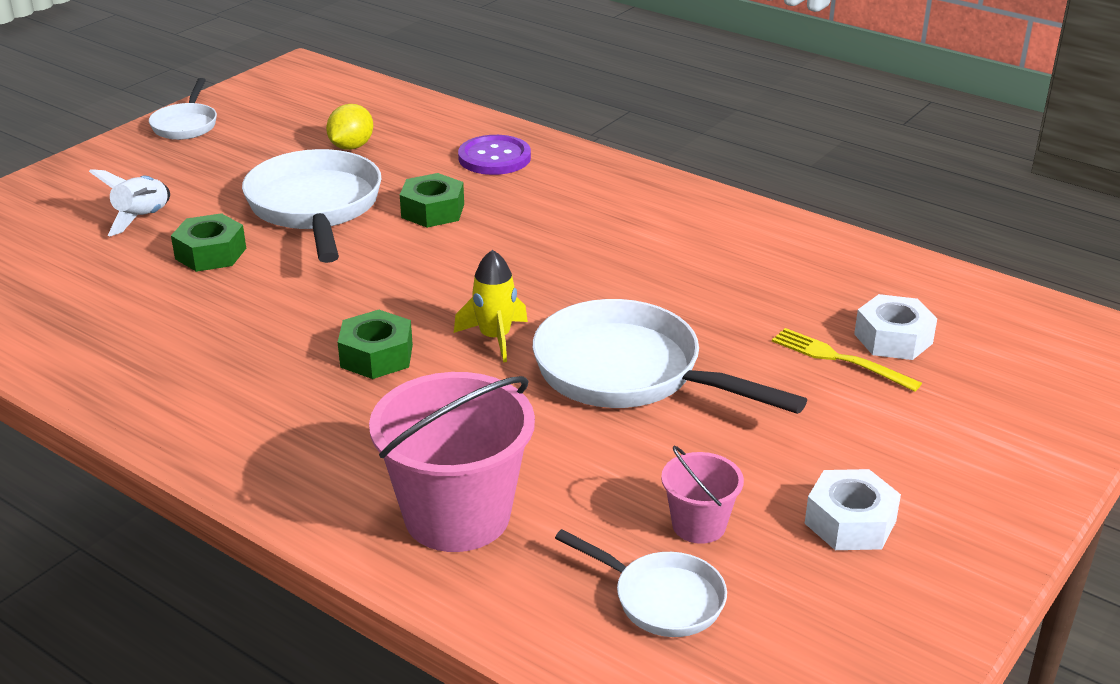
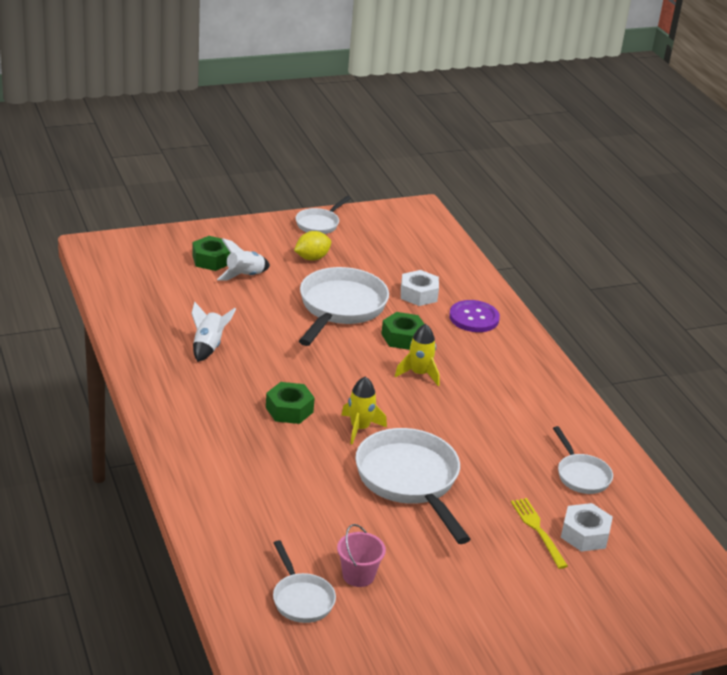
camera: 30 degrees right, 0 degrees up
(177, 324) = (208, 346): none -> white rocket
(211, 253) = (260, 312): green nut -> green nut (211, 260)
(351, 147) = (398, 276): yellow lemon -> yellow lemon (312, 258)
(457, 516) = (247, 511): pink bucket -> none
(498, 243) = (419, 374): none -> yellow rocket
(811, 275) = (581, 475): none -> white pan
(850, 522) = (437, 614): white nut -> white nut (418, 294)

